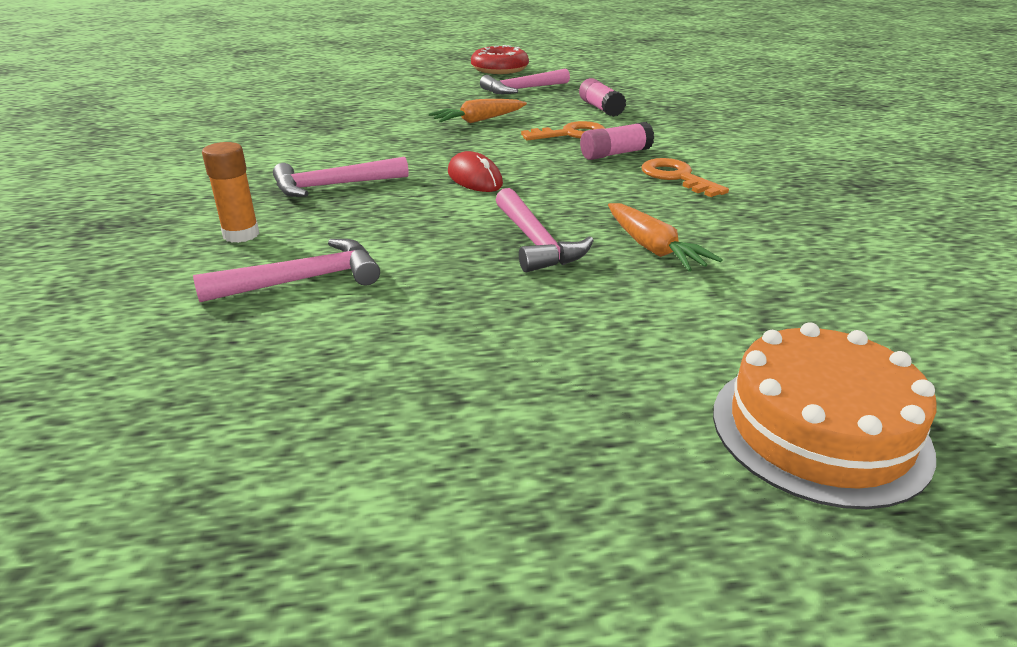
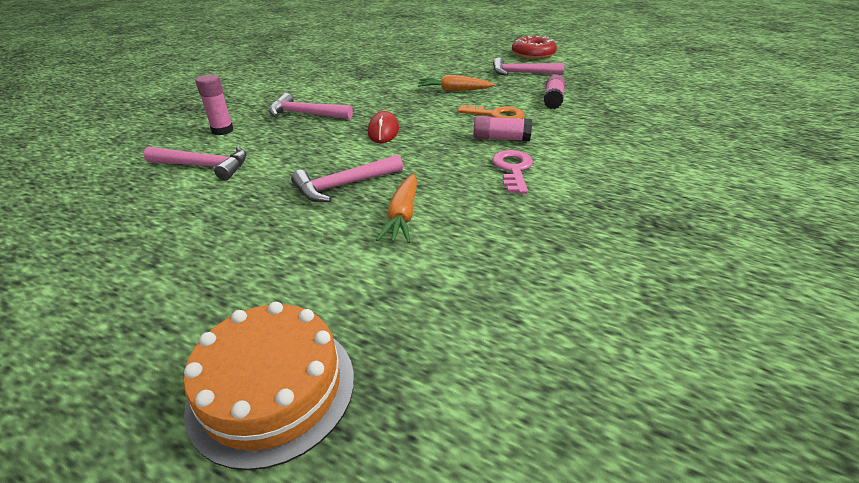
camera: 35 degrees right, 5 degrees up
(241, 235) = (222, 130): orange glue stick -> pink glue stick
(536, 242) = (344, 185): pink hammer -> pink hammer turned 45 degrees clockwise
(677, 177) = (513, 169): orange key -> pink key

